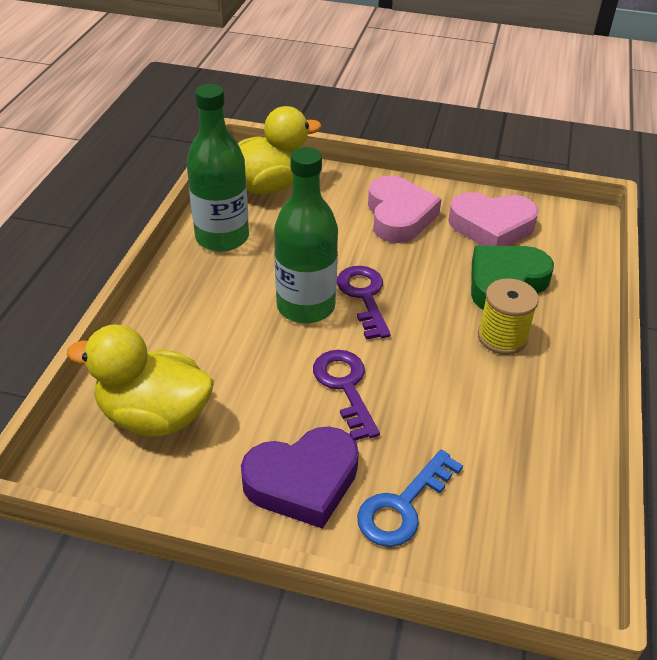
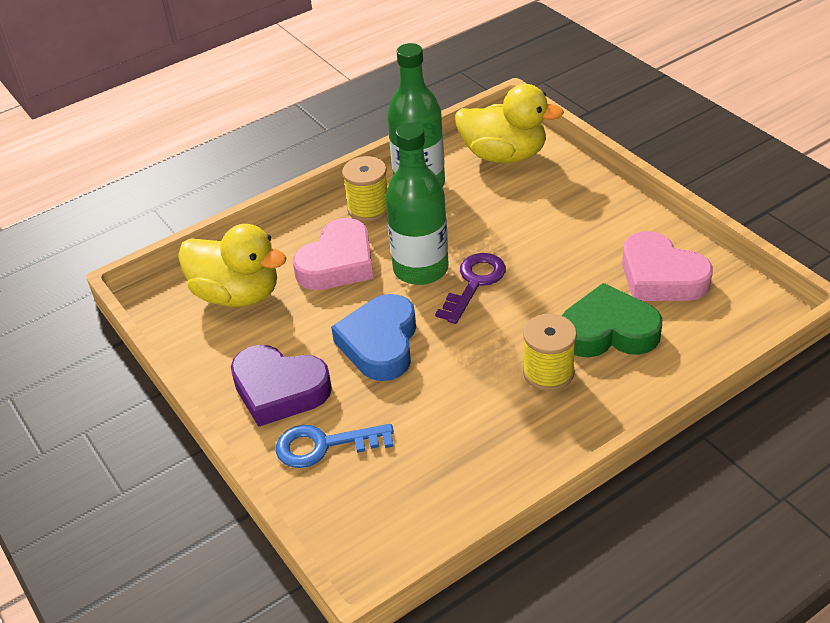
camera: 45 degrees right, 0 degrees up
(154, 416) = (237, 294): yellow duck -> yellow duck turned 150 degrees clockwise
(198, 277) = (368, 208): none -> yellow spool
(345, 387) = (380, 343): purple key -> blue heart
(399, 216) = (585, 229): pink heart -> pink heart (338, 263)

